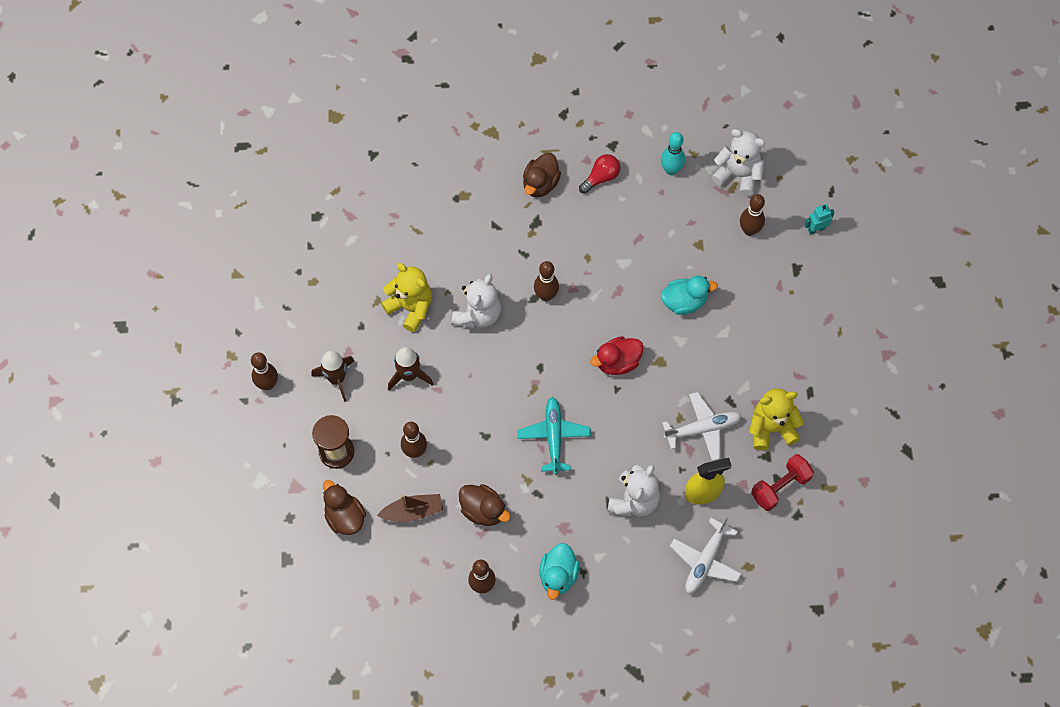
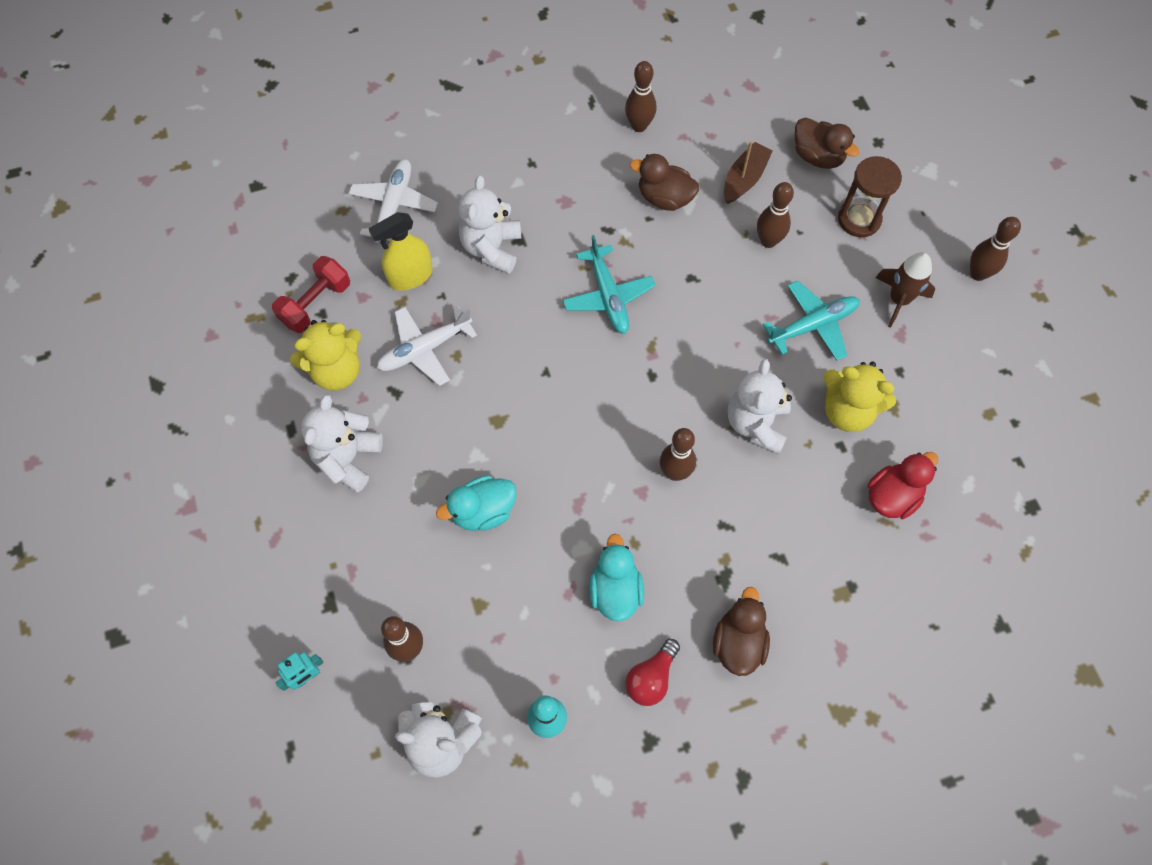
camera: 165 degrees right, 0 degrees up
(409, 375) = (812, 325): brown rocket -> turquoise plane
(413, 511) = (744, 179): brown boat -> brown boat turned 150 degrees clockwise
(558, 576) = (558, 153): turquoise duck -> turquoise duck (615, 590)
(617, 362) = (553, 406): red duck -> red duck (892, 496)
(771, 361) = (347, 458): none -> white teddy bear

